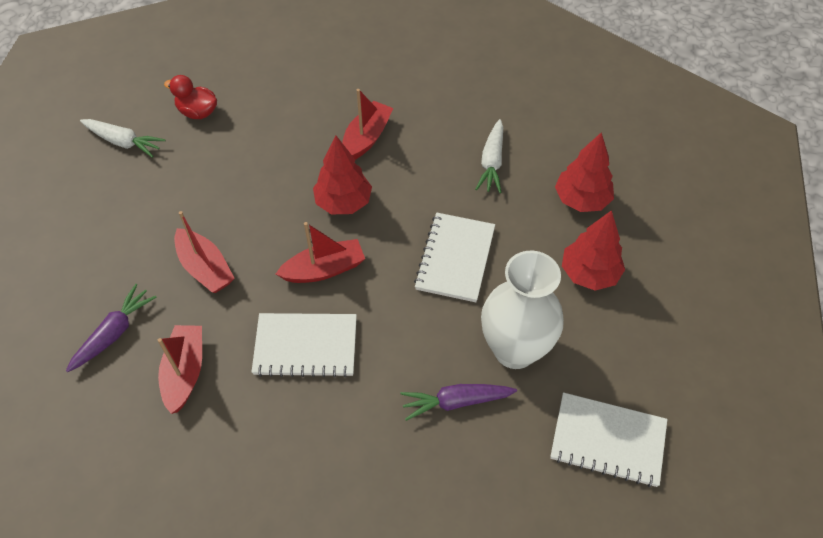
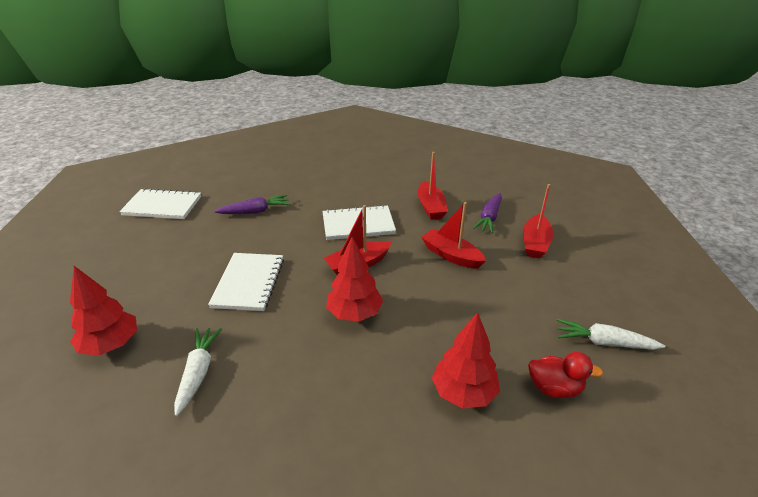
camera: 170 degrees right, 20 degrees down
(366, 138) = (344, 382): red boat -> red boat (535, 243)
(514, 349) = (210, 237): white vase -> none
(589, 273) = (133, 285): red tree -> red tree (463, 392)

